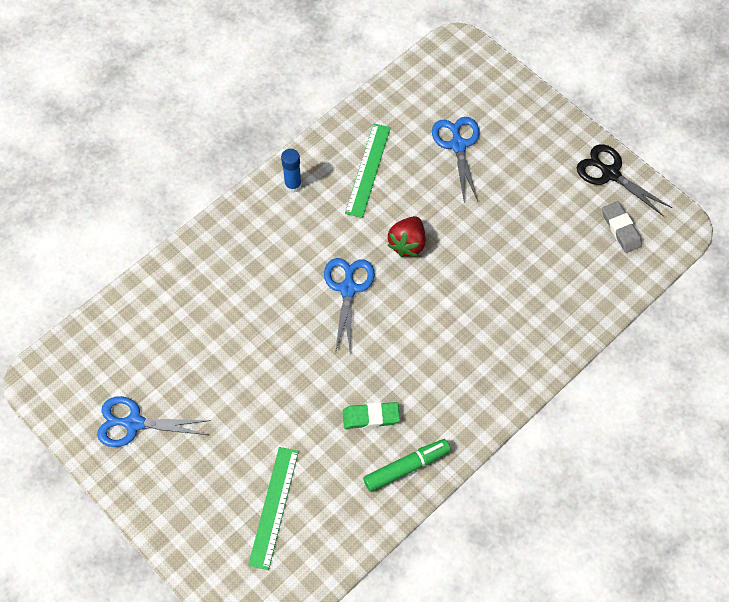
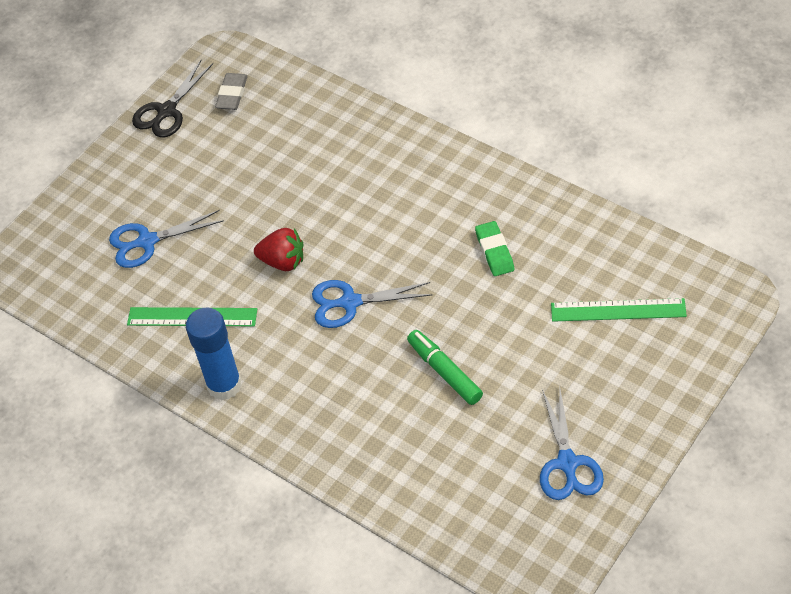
camera: 95 degrees left, 10 degrees down
(293, 185) = (224, 385): blue glue stick -> blue glue stick, size x1.68
(407, 467) = (539, 212): green marker -> green marker (444, 371)
(621, 229) = (232, 94): grey eraser -> grey eraser turned 45 degrees counterclockwise

